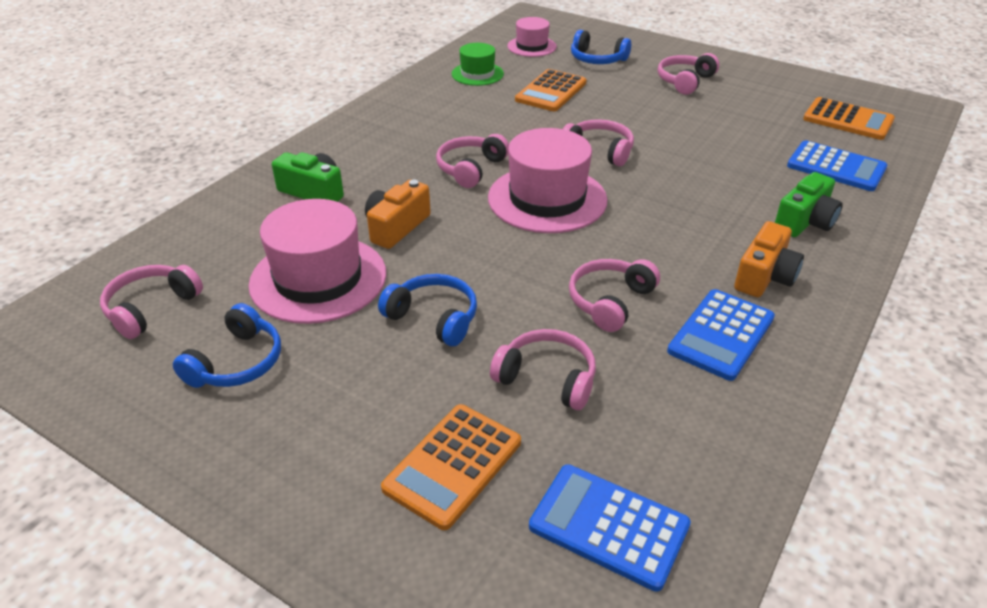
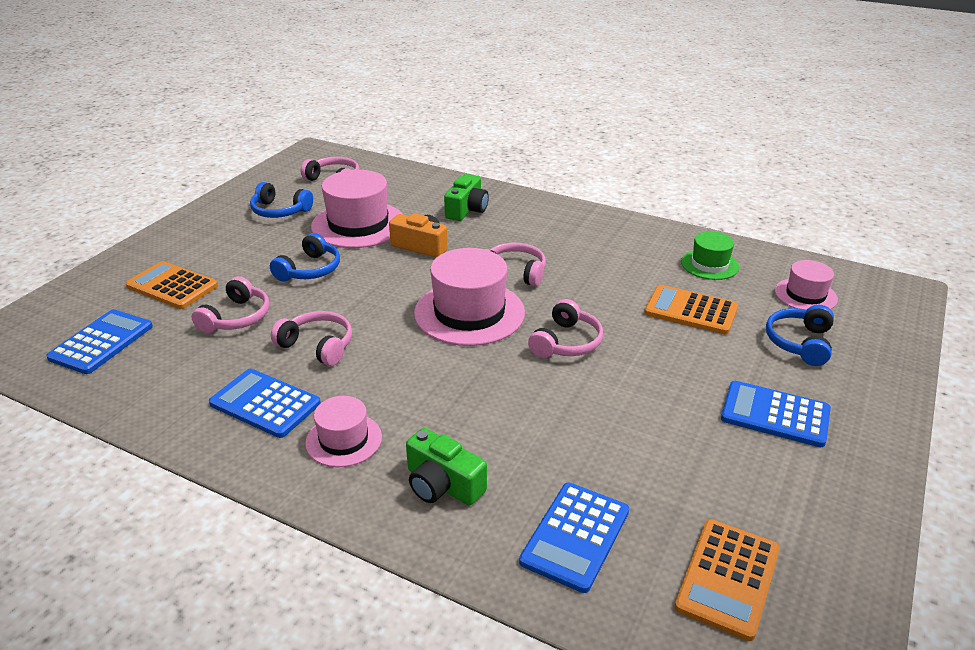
camera: 85 degrees right, 5 degrees down
(685, 81) = (775, 414): pink headphones -> blue calculator
(764, 276) = (344, 440): orange camera -> pink hat

